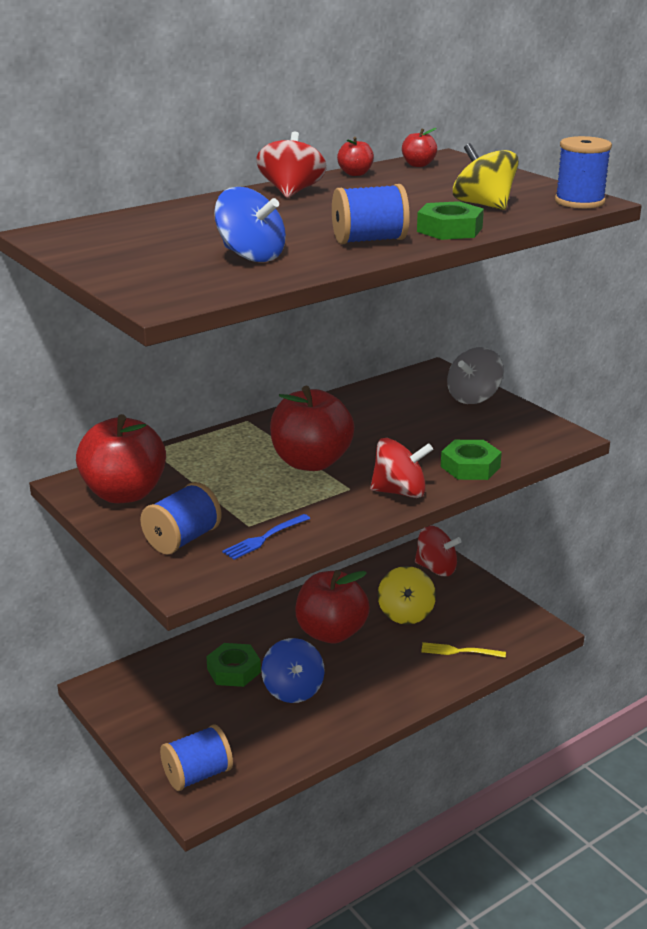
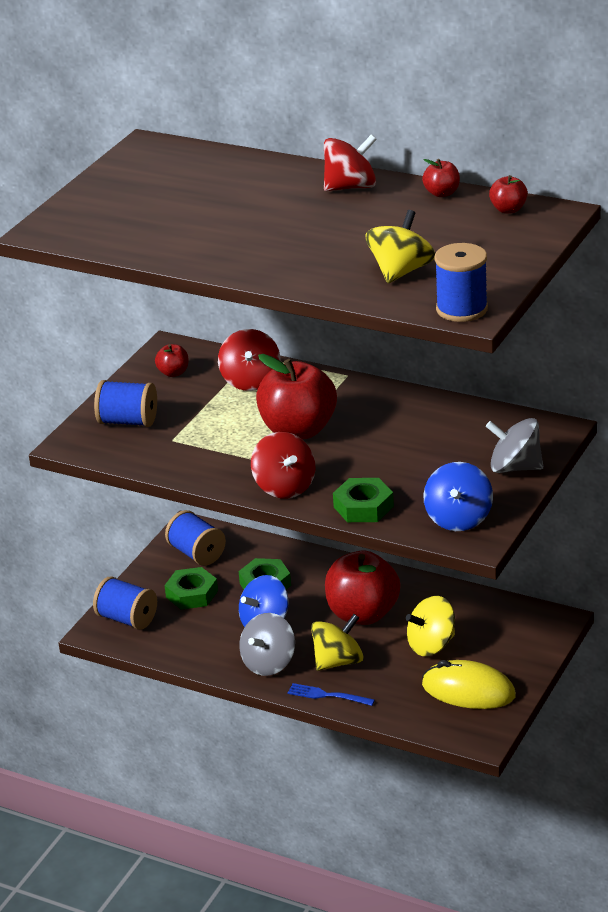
camera: 65 degrees right, 5 degrees up
(124, 494) = (173, 373): red apple -> red apple, size x0.44
(251, 256) = (164, 226): blue spinning top -> blue spinning top (458, 519)
(265, 538) = (158, 453): blue fork -> blue fork (327, 695)
(353, 706) = (269, 663): none -> grey spinning top
(369, 240) = (246, 255): blue spool -> blue spool (197, 553)
(385, 667) = (338, 661): none -> yellow spinning top
(436, 569) = (527, 638): red spinning top -> red spinning top (251, 381)
(449, 229) = (309, 277): green nut -> green nut (192, 594)
(459, 651) = (399, 696): yellow fork -> none
(480, 616) = (468, 690): none -> yellow mouse

